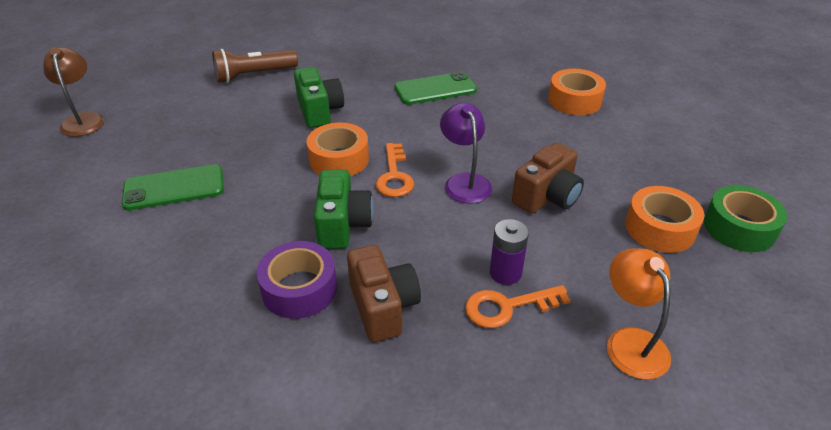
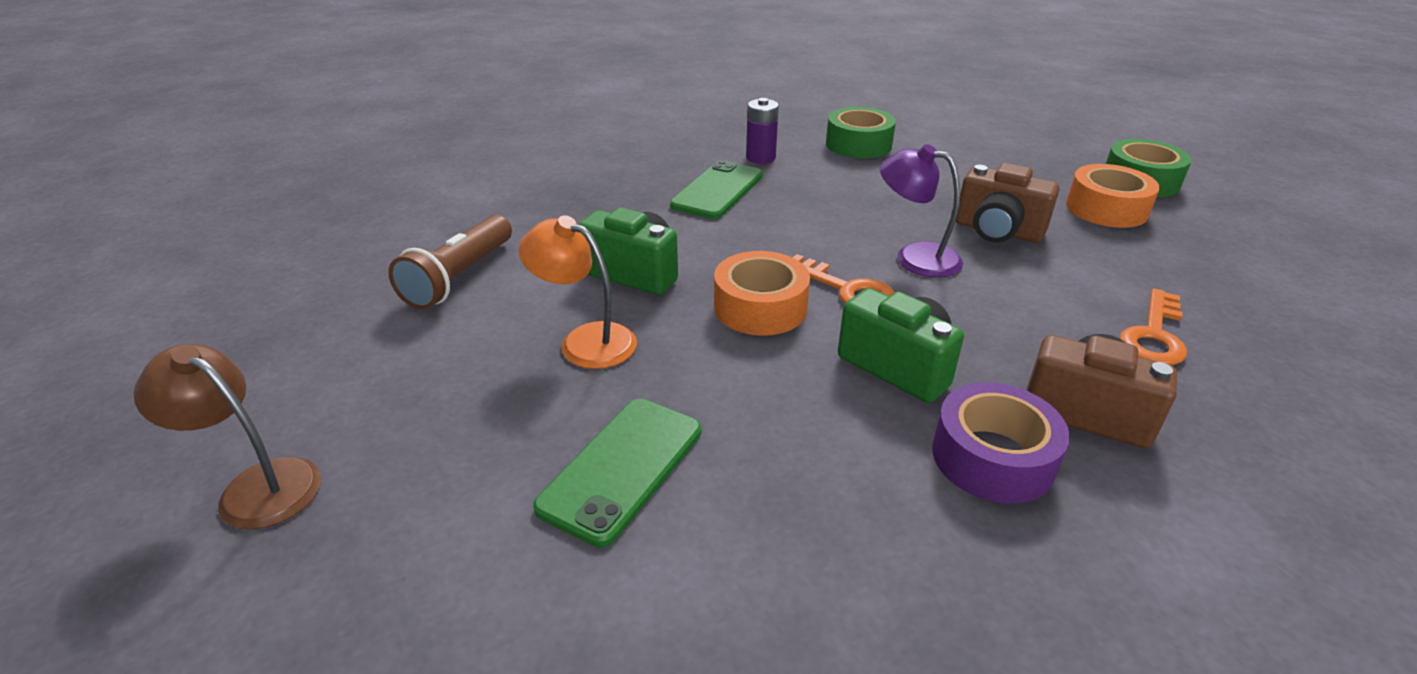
camera: 45 degrees left, 5 degrees down
(505, 273) = (1097, 310): purple battery -> purple battery (760, 157)
(547, 197) = (997, 231): brown camera -> brown camera turned 120 degrees clockwise
(574, 101) = (858, 144): orange tape -> green tape
(630, 342) = (1257, 300): orange lamp -> orange lamp (585, 340)

